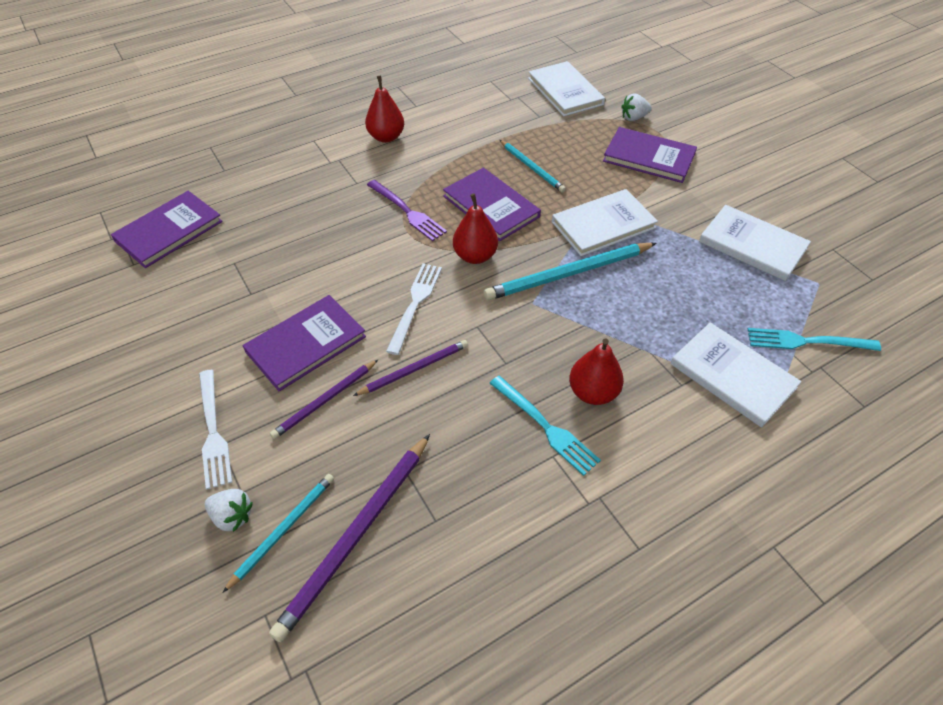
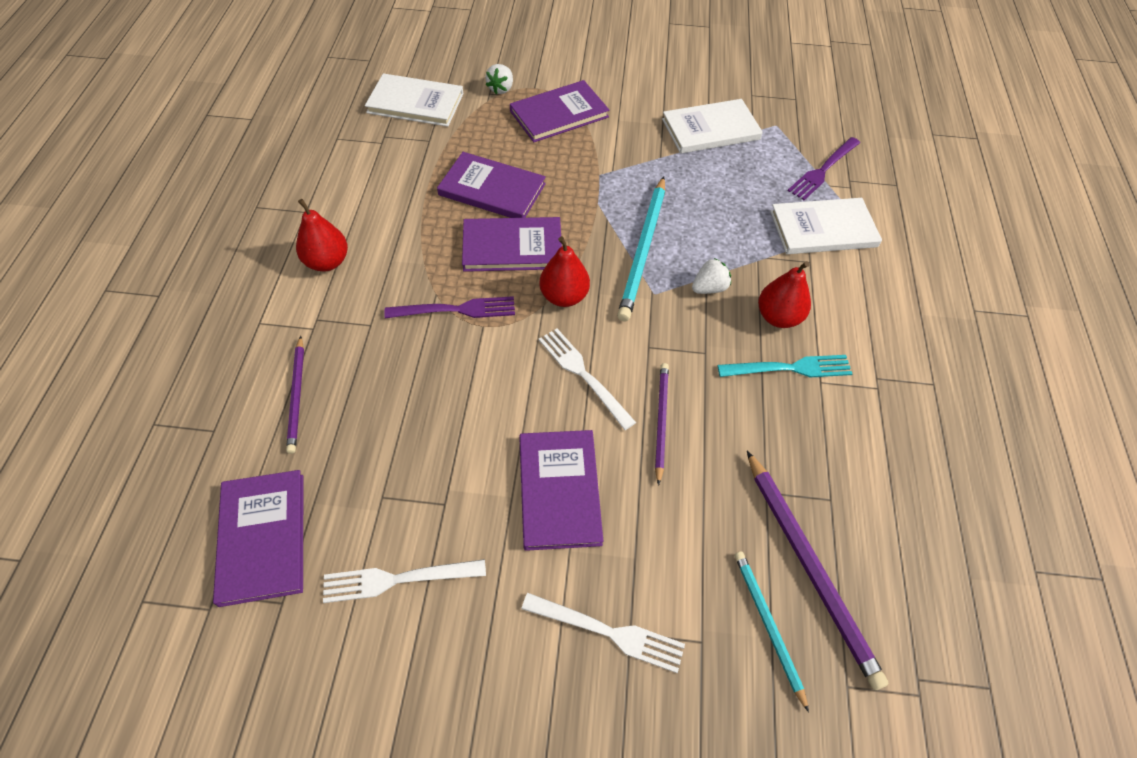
camera: 55 degrees left, 5 degrees up
(181, 303) = (397, 580): none -> white fork
(232, 516) = (725, 663): white strawberry -> white strawberry (709, 288)
(325, 401) = (643, 512): purple pencil -> purple pencil (297, 396)
(532, 168) = (492, 189): turquoise pencil -> purple book
(603, 225) = (608, 193): white book -> none
(806, 341) = (823, 170): turquoise fork -> purple fork

